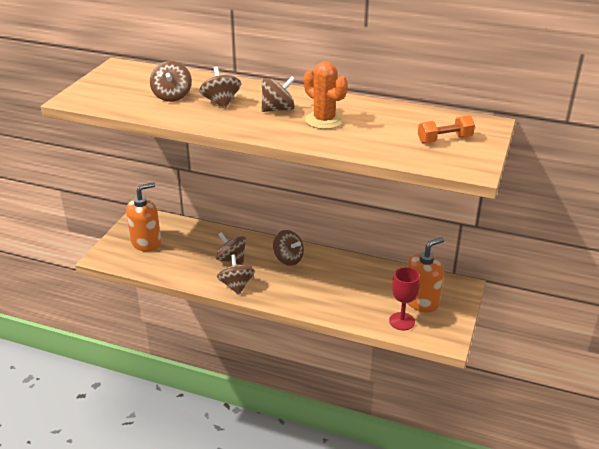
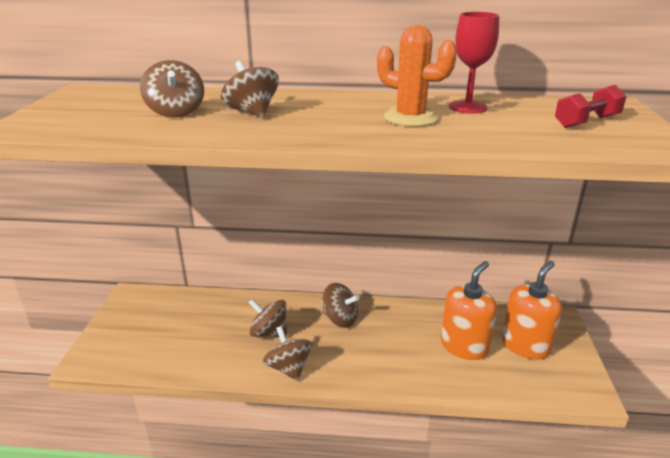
camera: 15 degrees left, 5 degrees down
(146, 242) = (147, 328): orange soap dispenser -> orange soap dispenser (464, 346)
(278, 109) = (338, 113): brown spinning top -> none
(402, 321) = (520, 377): red goblet -> red goblet (467, 107)
(444, 140) = (586, 122): orange dumbbell -> red dumbbell

